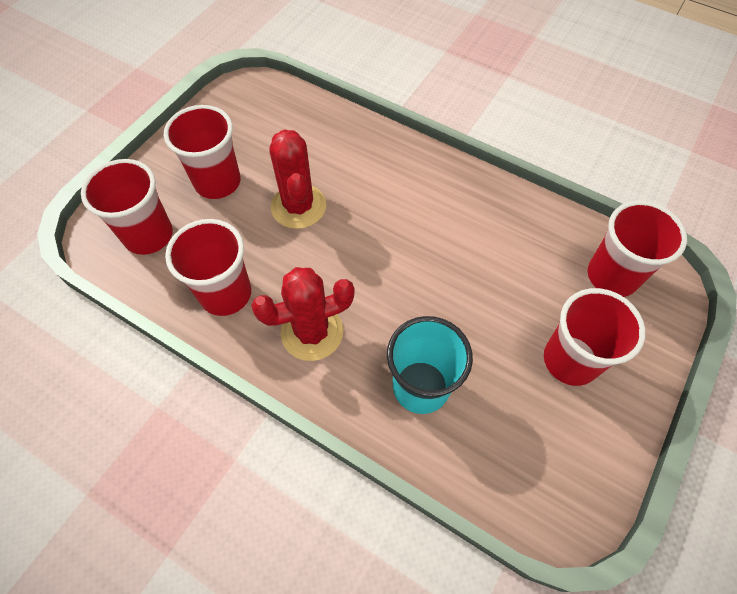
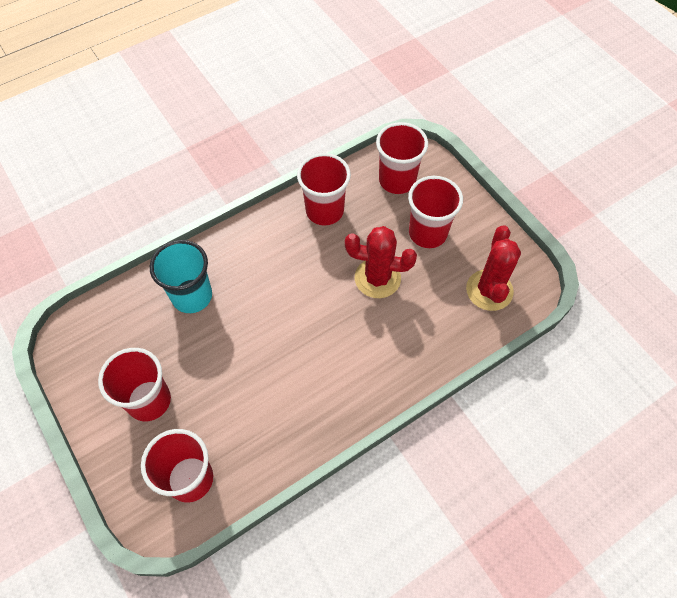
camera: 115 degrees right, 0 degrees up
(312, 332) = (267, 249): red cactus -> red cactus (489, 290)

